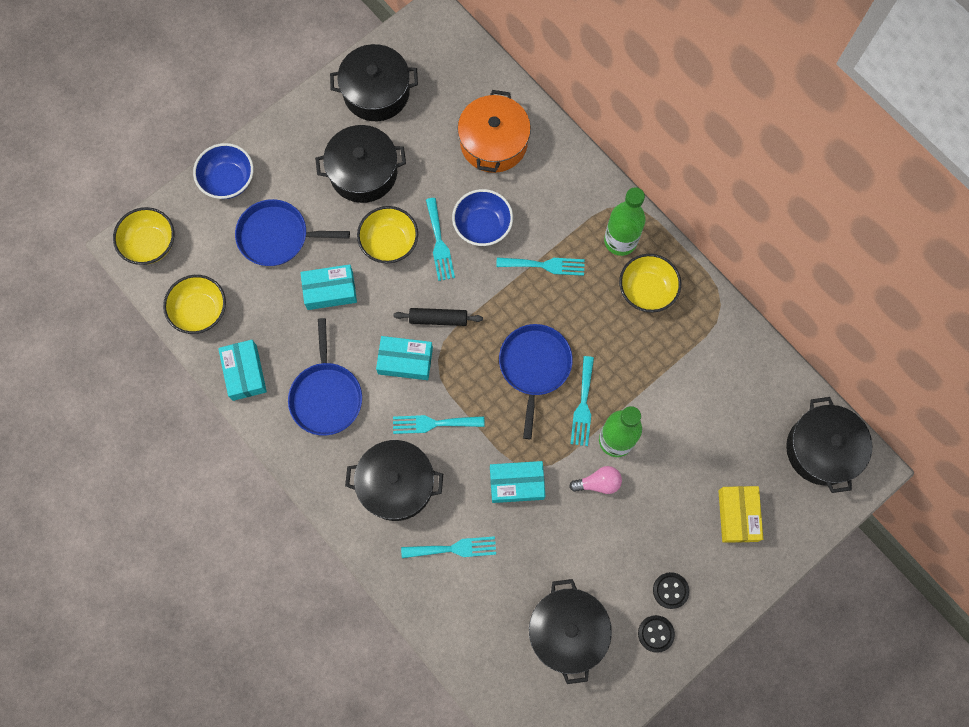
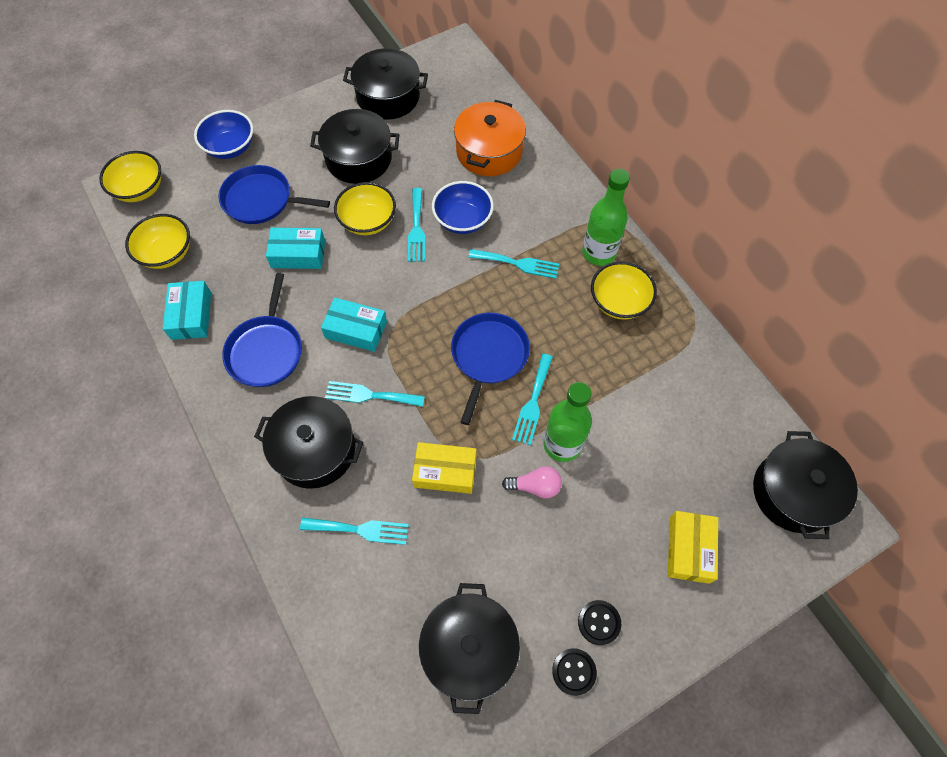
camera: 10 degrees right, 10 degrees down
(438, 319) = (399, 296): black rolling pin -> none
(516, 483) = (445, 471): turquoise box -> yellow box

